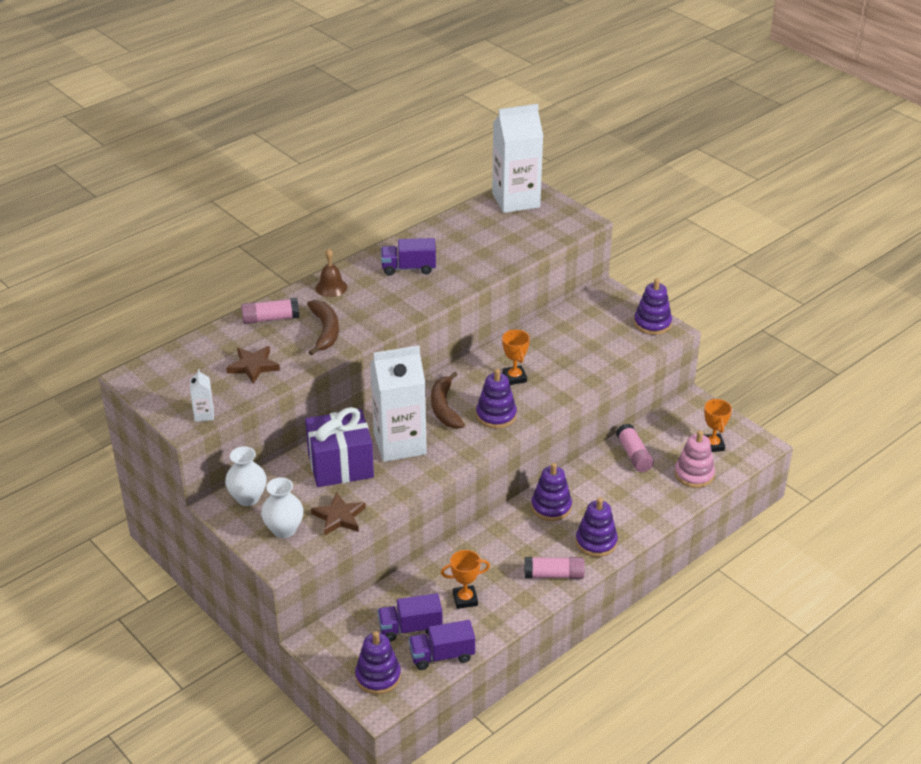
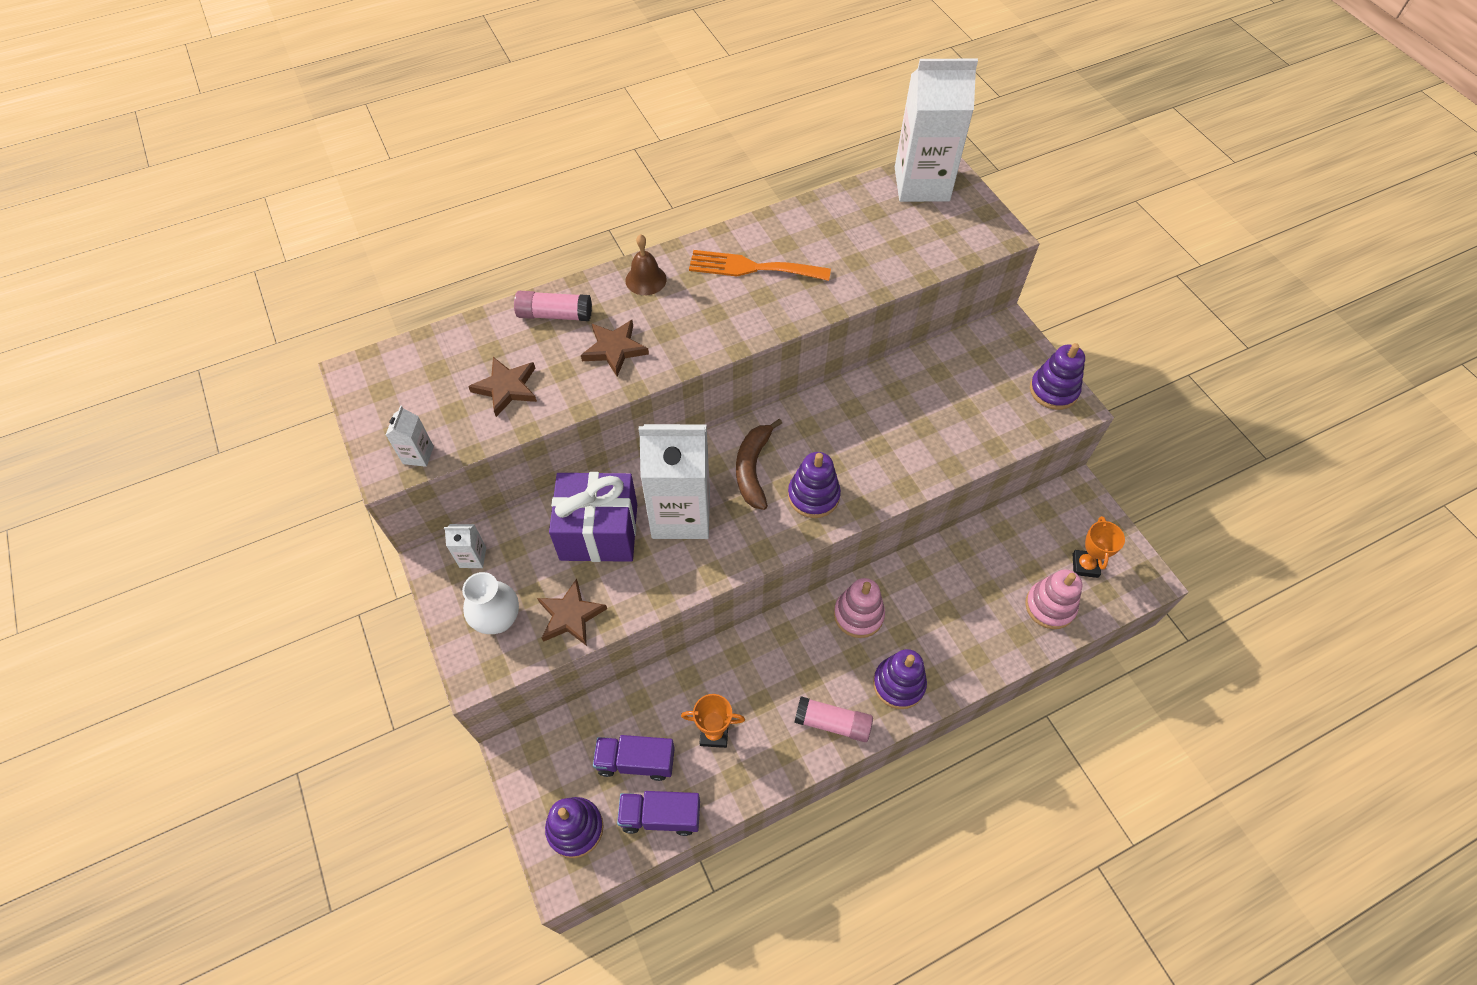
camera: 15 degrees right, 20 degrees up
(248, 498) = (473, 557): white vase -> white carton
(325, 331) = (615, 349): brown banana -> brown star
(408, 268) = (752, 268): purple truck -> orange fork
(514, 378) = (854, 440): orange trophy -> none
(551, 507) = (858, 615): purple stacking toy -> pink stacking toy
(634, 455) = (982, 558): pink glue stick -> none

